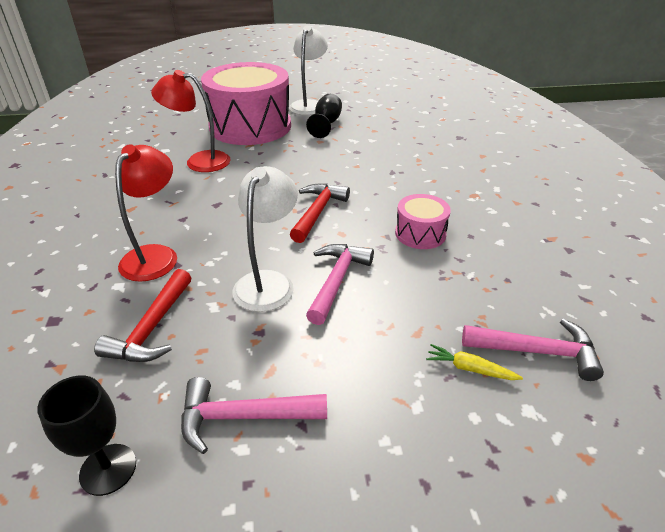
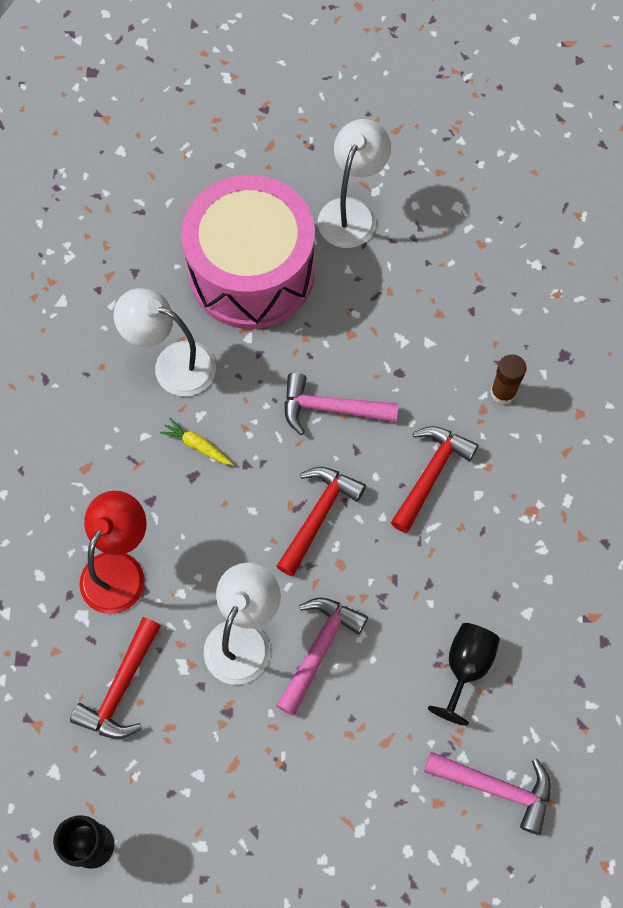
camera: 10 degrees right, 30 degrees up
(199, 161) = (172, 364): red lamp -> white lamp
(243, 417) = (204, 814): pink hammer -> pink hammer (330, 408)
(326, 124) = (369, 282): black goblet -> black goblet (466, 667)
(394, 187) = (431, 474): none -> red hammer
(420, 233) = (435, 581): pink drum -> none
(428, 152) = (503, 392): none -> brown glue stick
(469, 369) = (422, 797): yellow carrot -> yellow carrot (197, 445)

